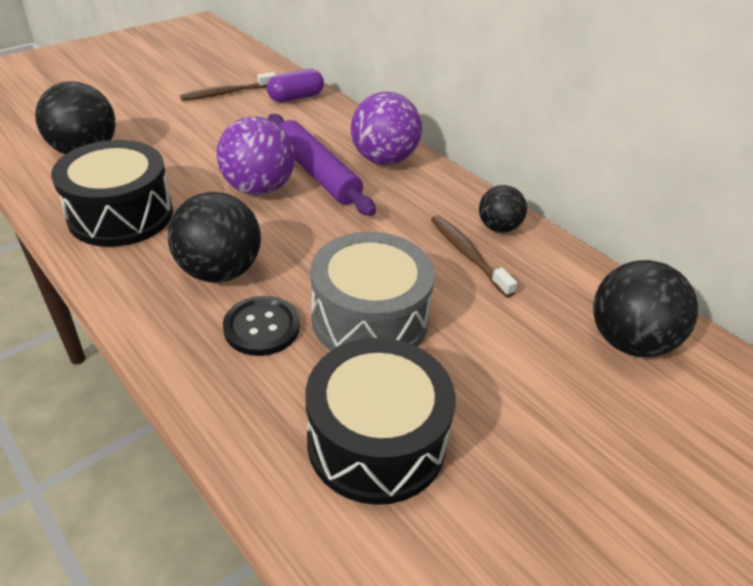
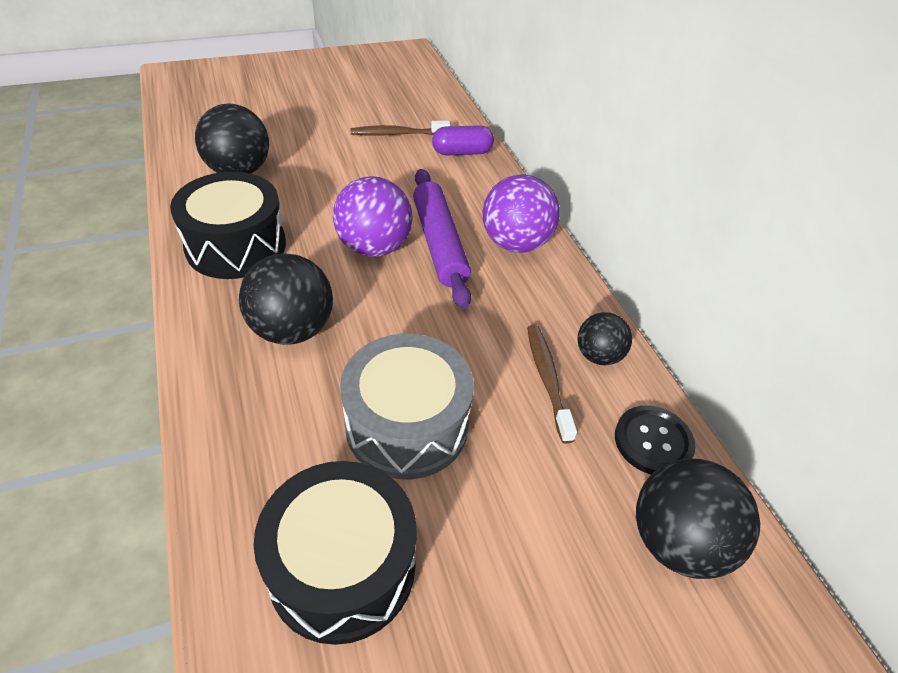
camera: 20 degrees right, 5 degrees up
(262, 327) = (299, 403): black button -> black button (653, 442)

